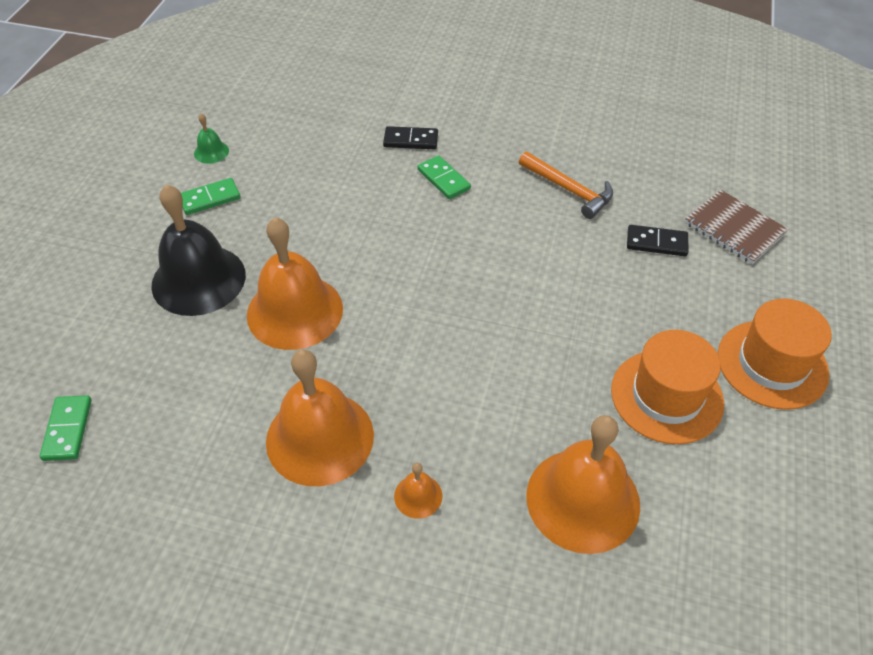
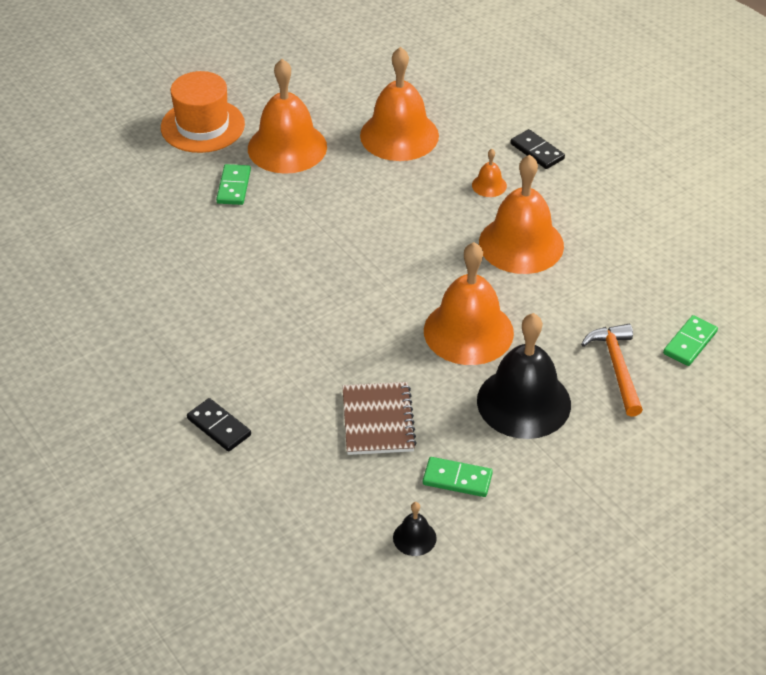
camera: 140 degrees left, 5 degrees down
(211, 152) = (414, 538): green bell -> black bell
(444, 179) = (239, 369): green domino -> green domino (233, 187)
(569, 190) = (155, 297): orange hammer -> orange hammer (616, 367)
(656, 243) = (155, 223): black domino -> black domino (537, 151)
(666, 396) = (287, 147): orange hat -> orange bell
(734, 229) = (89, 200): brown notebook -> brown notebook (378, 420)

